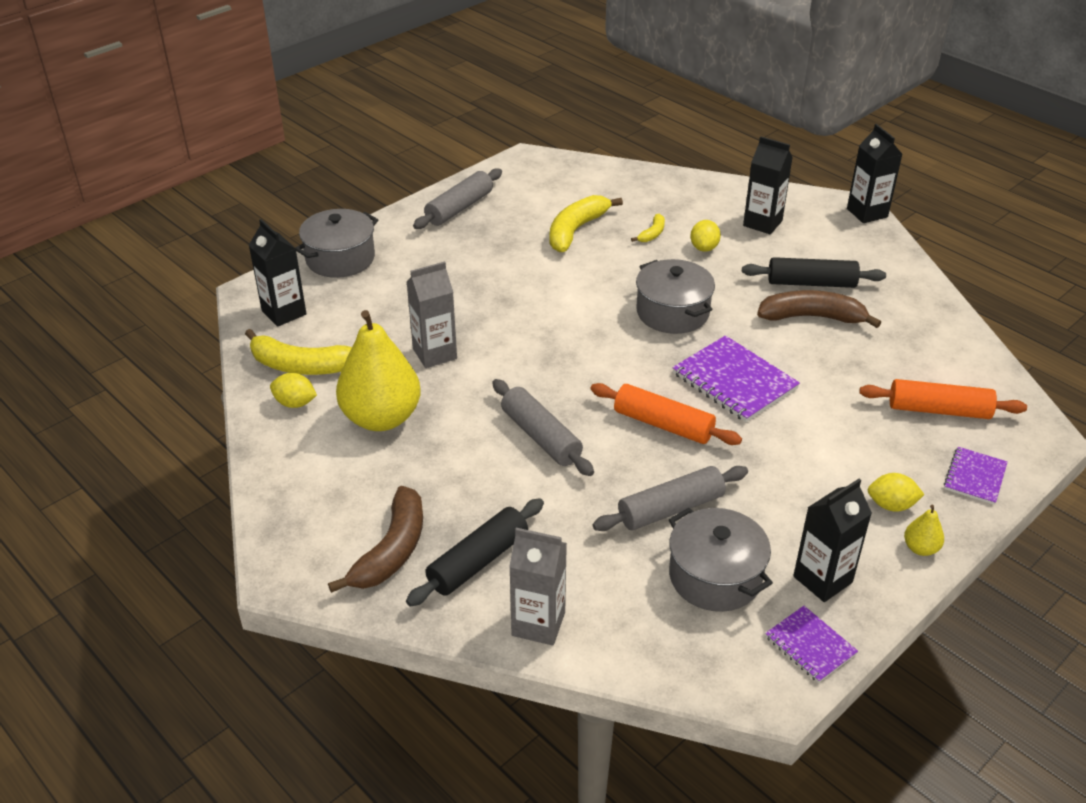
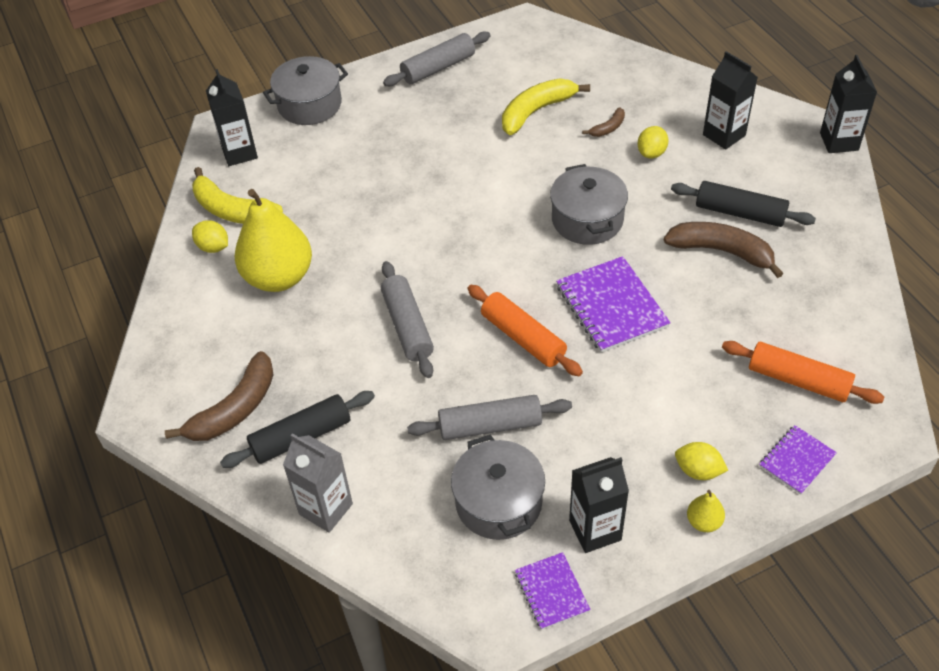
camera: 20 degrees right, 10 degrees up
(435, 354) = (351, 221): grey carton -> none
(652, 234) = (608, 128): yellow banana -> brown banana

